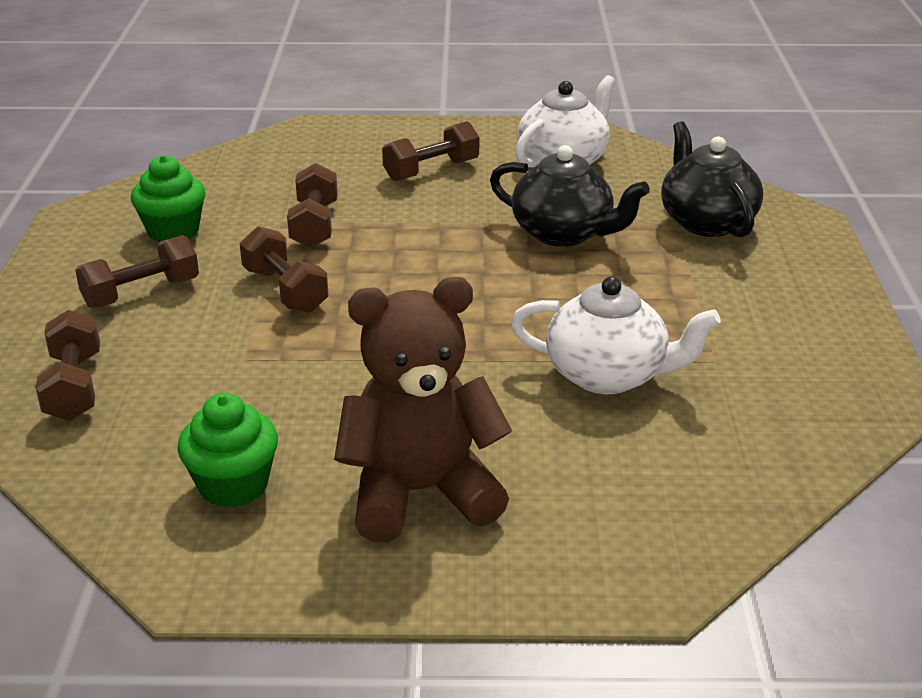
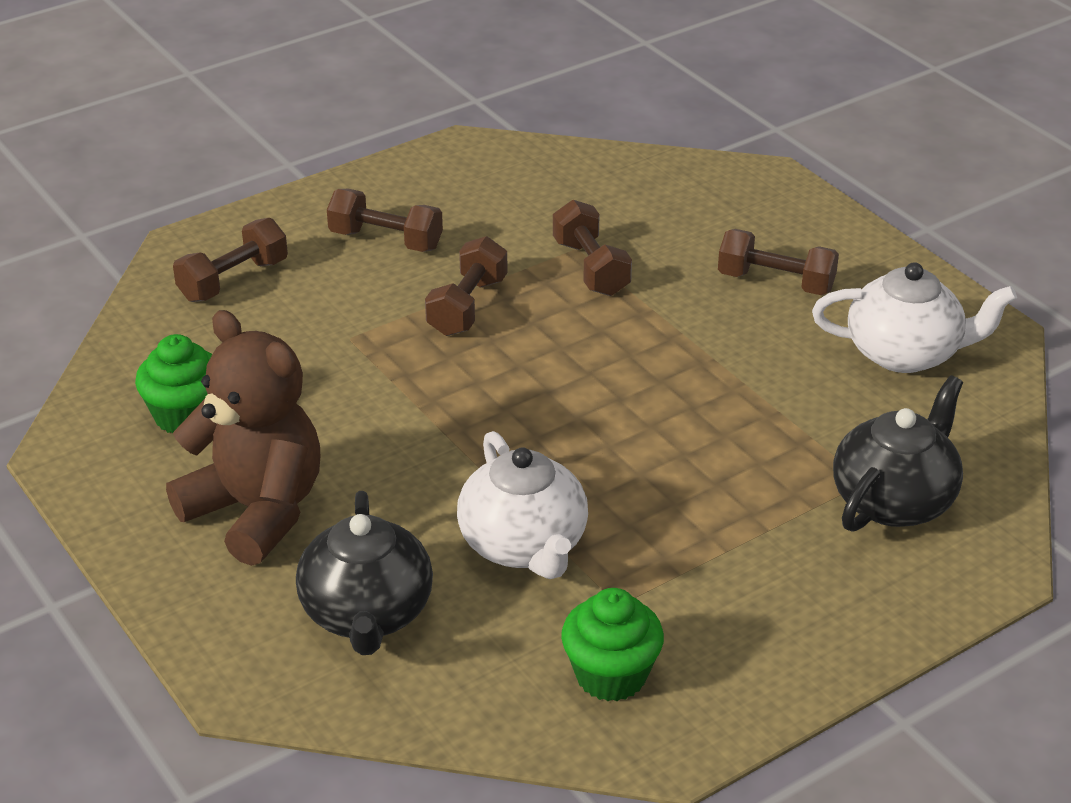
camera: 55 degrees right, 5 degrees up
(173, 231) = (494, 204): green cupcake -> green cupcake (611, 675)
(314, 225) = (591, 268): brown dumbbell -> brown dumbbell turned 75 degrees counterclockwise
(563, 233) = (751, 416): black teapot -> black teapot (367, 614)

